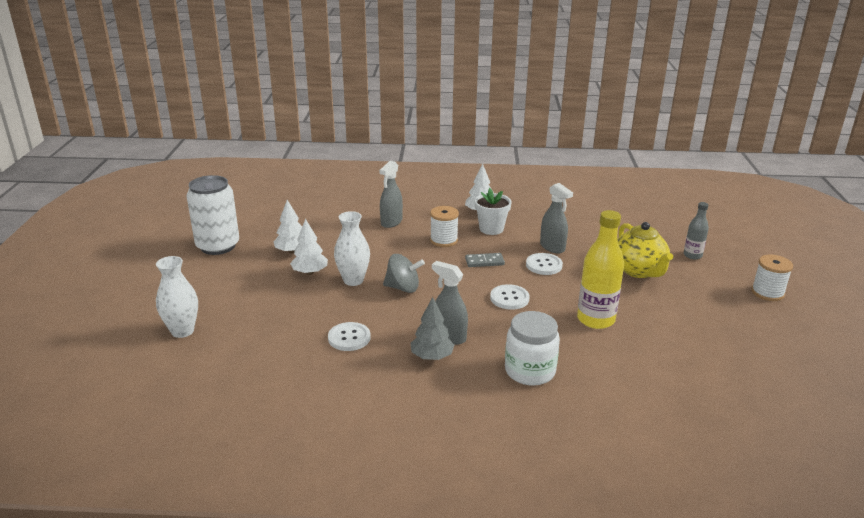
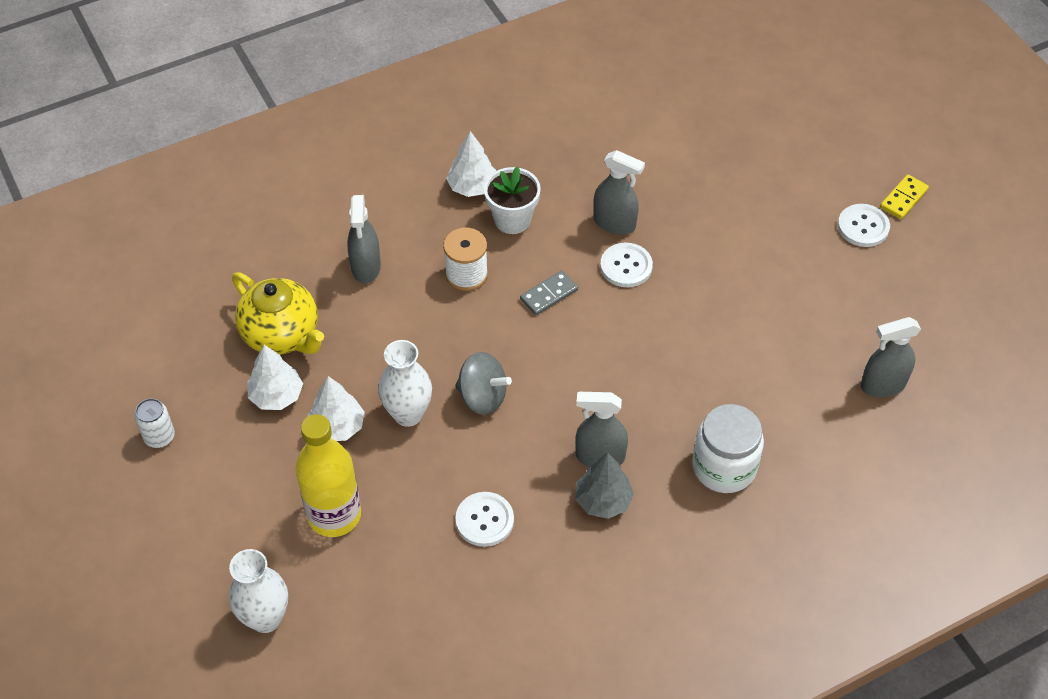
camera: 30 degrees left, 25 degrees up
(218, 246) = (159, 437): white can -> white can, size x0.46
(403, 288) = (482, 397): grey spinning top -> grey spinning top turned 45 degrees clockwise
(509, 298) = (624, 352): white button -> white button (863, 227)
(595, 320) = (744, 342): yellow bottle -> yellow bottle (334, 515)
(639, 271) = (743, 223): yellow teapot -> yellow teapot (282, 334)
(685, 373) = (882, 385): none -> grey spray bottle
(692, 255) = (789, 162): grey bottle -> none
(767, 293) = (903, 198): white spool -> yellow domino

